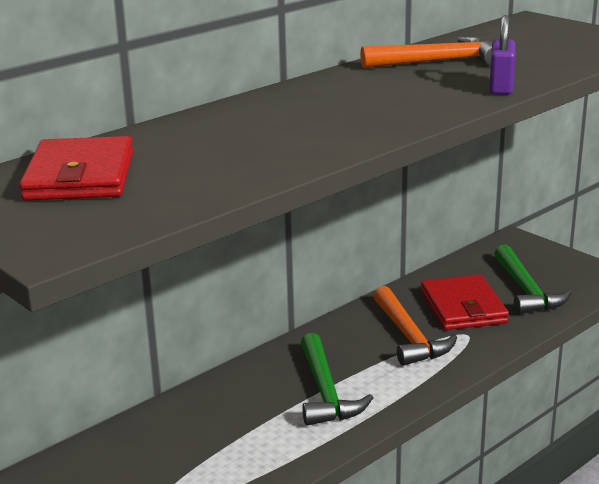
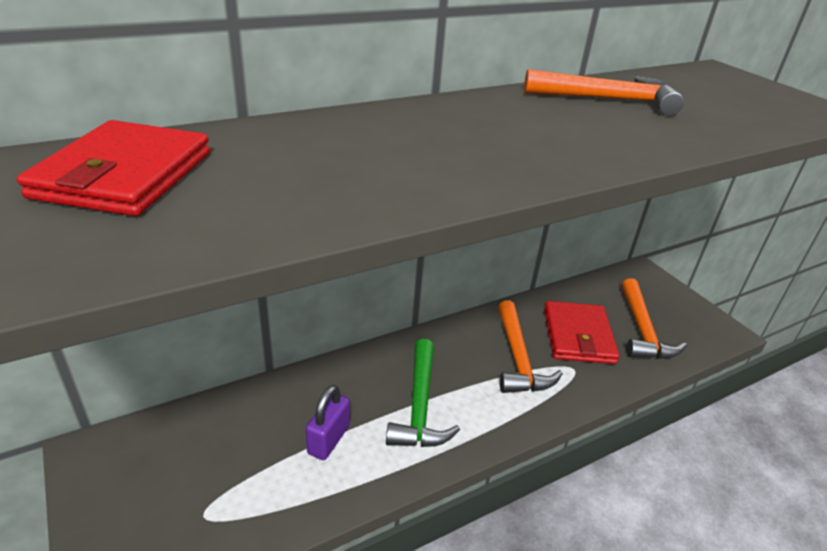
camera: 10 degrees right, 10 degrees up
(501, 87) = (670, 144): purple padlock -> purple padlock (329, 439)
(526, 290) = (642, 330): green hammer -> orange hammer

